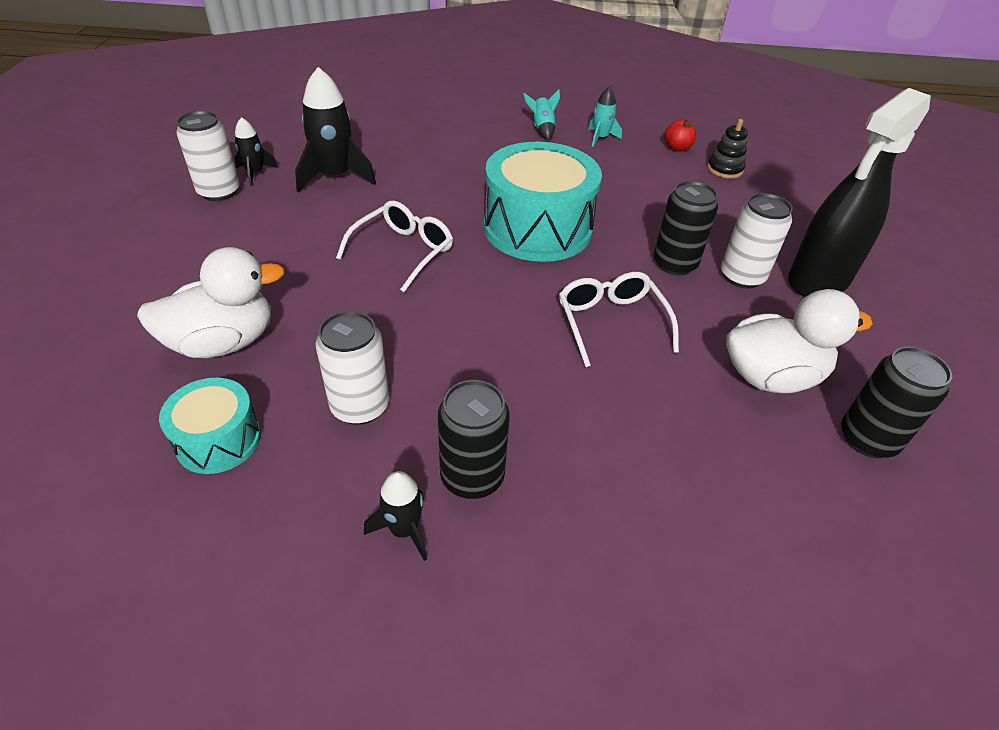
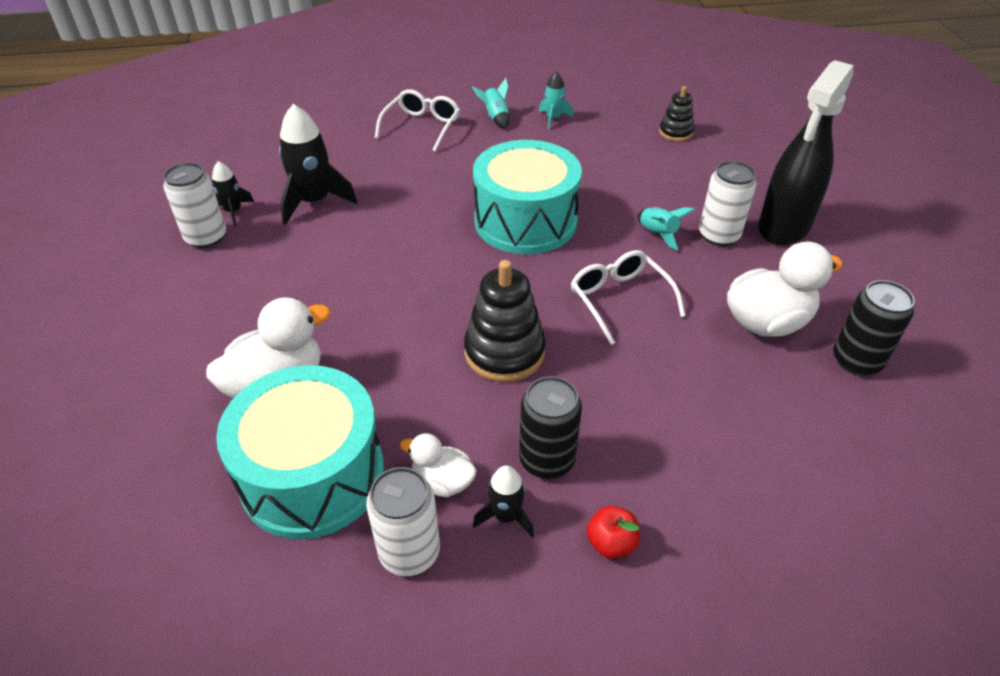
camera: 10 degrees left, 0 degrees up
(218, 440) = (312, 475): turquoise drum -> turquoise drum, size x1.92
(350, 476) = (442, 482): none -> white duck
(360, 406) = (427, 419): white can -> white can (409, 552)
(402, 252) = (409, 267): white glasses -> white glasses (421, 127)
(468, 353) = (504, 352): none -> black stacking toy
(674, 264) = (658, 234): black can -> turquoise rocket
(677, 148) = (627, 117): red apple -> red apple (611, 543)

